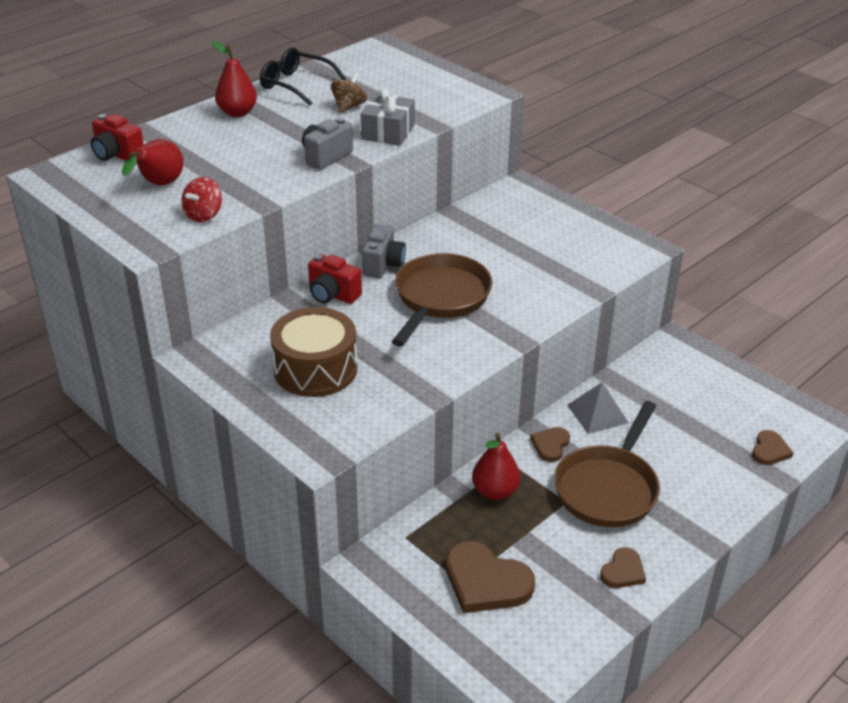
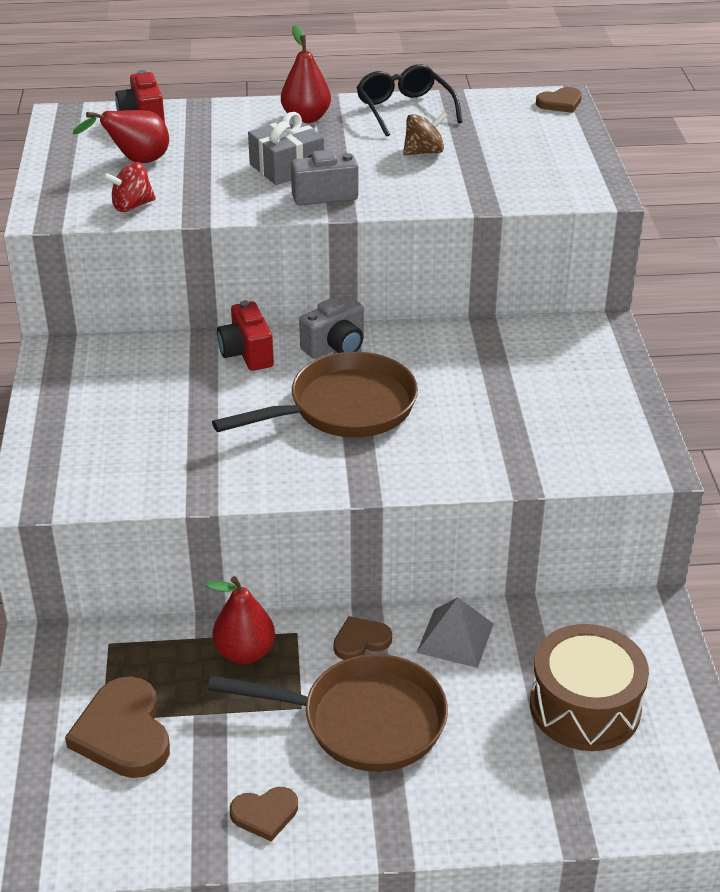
camera: 40 degrees right, 0 degrees up
(315, 369) = (135, 417): brown drum -> brown drum (585, 707)
(388, 132) = (424, 194): grey gift -> grey gift (287, 167)
(608, 487) = (363, 721): brown pan -> brown pan turned 150 degrees counterclockwise
(769, 450) = (607, 799): brown heart -> brown heart (560, 103)

